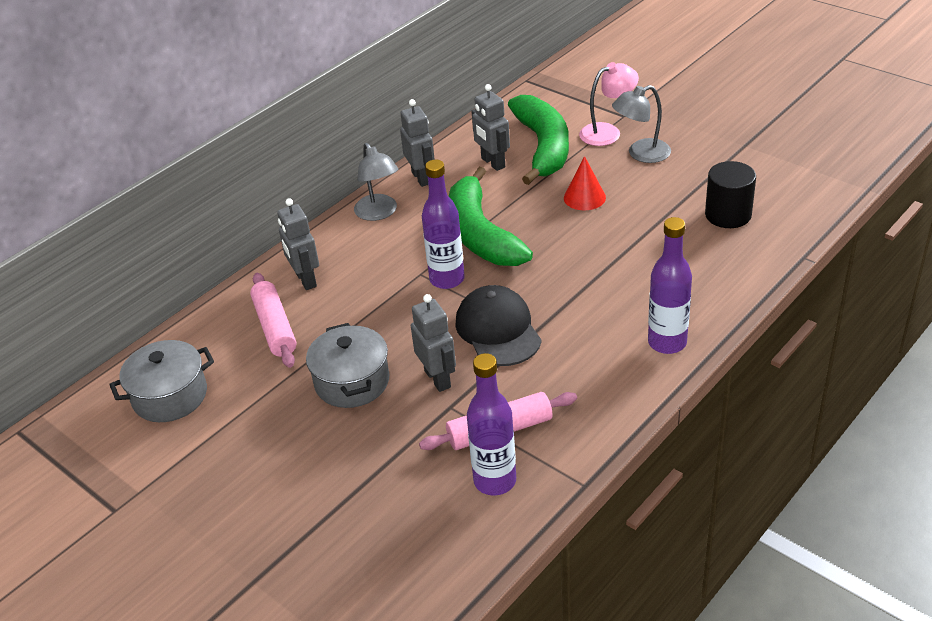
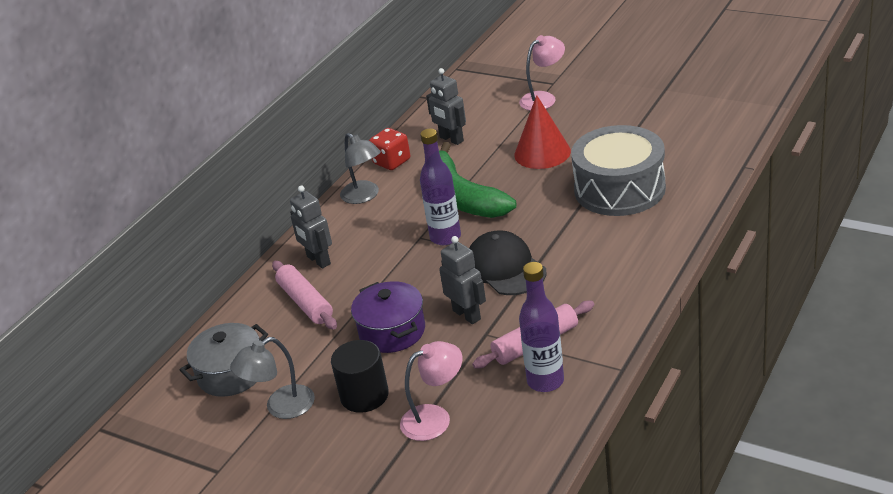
camera: 10 degrees left, 5 degrees down
(352, 382) = (392, 331): grey pot -> purple pot
(361, 499) = (435, 418): none -> pink lamp
(421, 178) = (392, 162): grey robot -> red dice
(543, 147) = (491, 119): green banana -> none
(584, 197) = (542, 153): red cone -> red cone, size x1.51
(641, 154) = (579, 111): grey lamp -> grey lamp (281, 407)
(655, 258) = (619, 189): none -> grey drum
(667, 343) = (652, 251): purple bottle -> none
(728, 215) = (669, 145): black cylinder -> black cylinder (364, 395)

